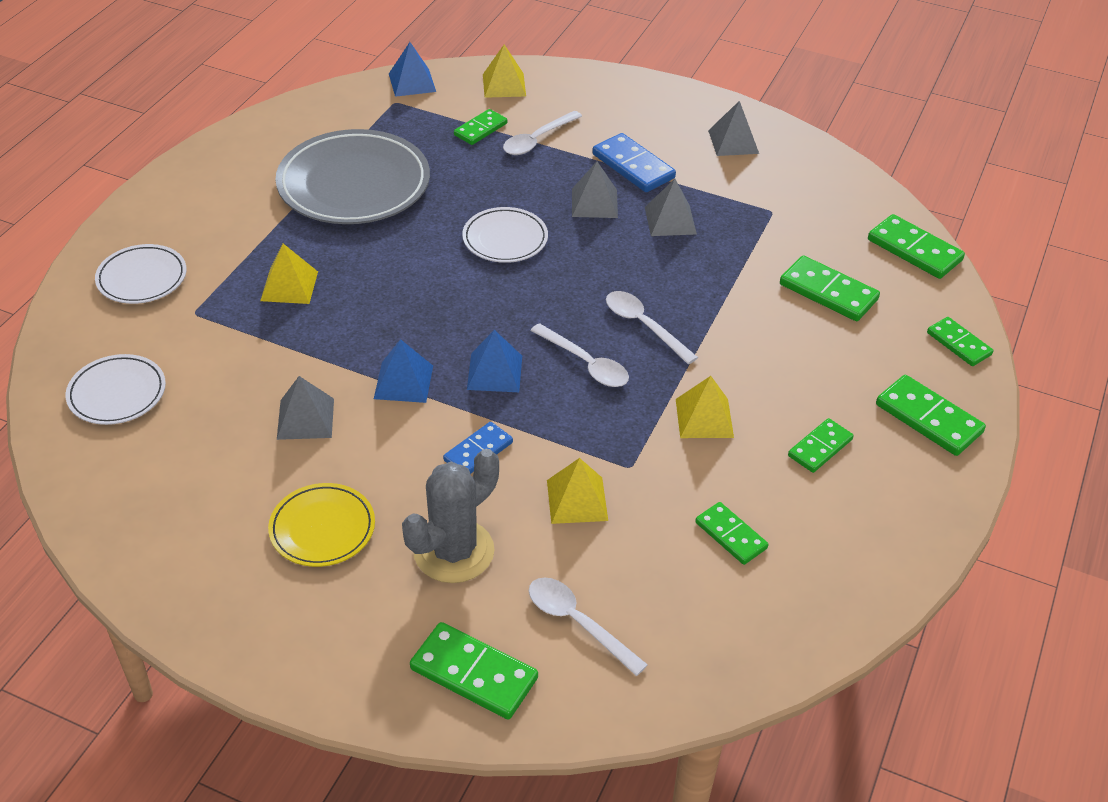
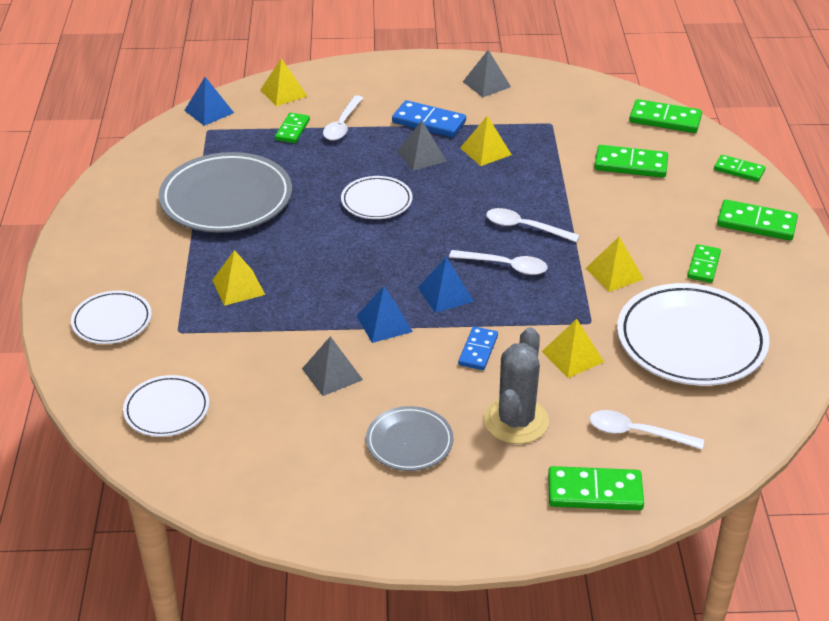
camera: 25 degrees left, 5 degrees down
(322, 528) = (409, 442): yellow plate -> grey plate
(670, 220) = (485, 151): grey pyramid -> yellow pyramid
(731, 535) = (691, 341): green domino -> white plate

